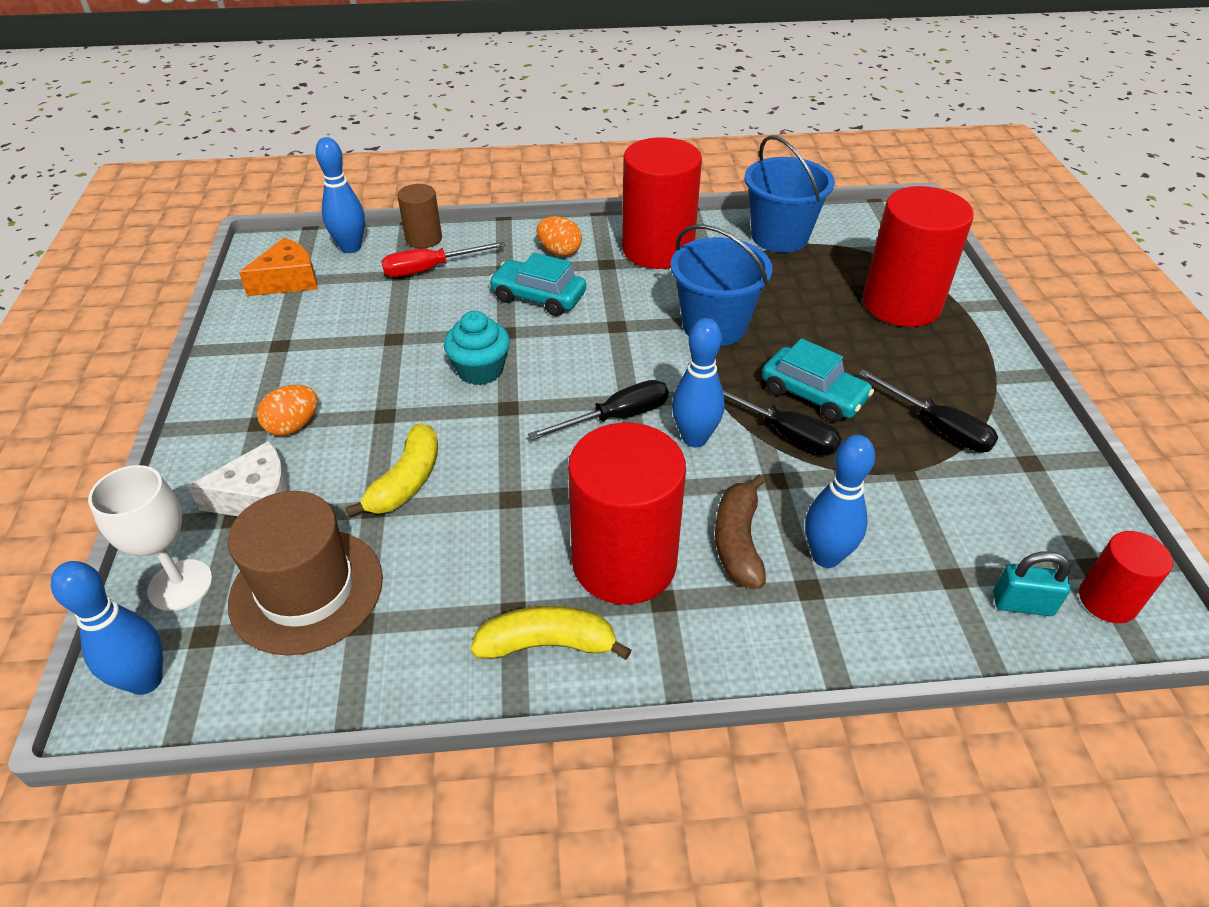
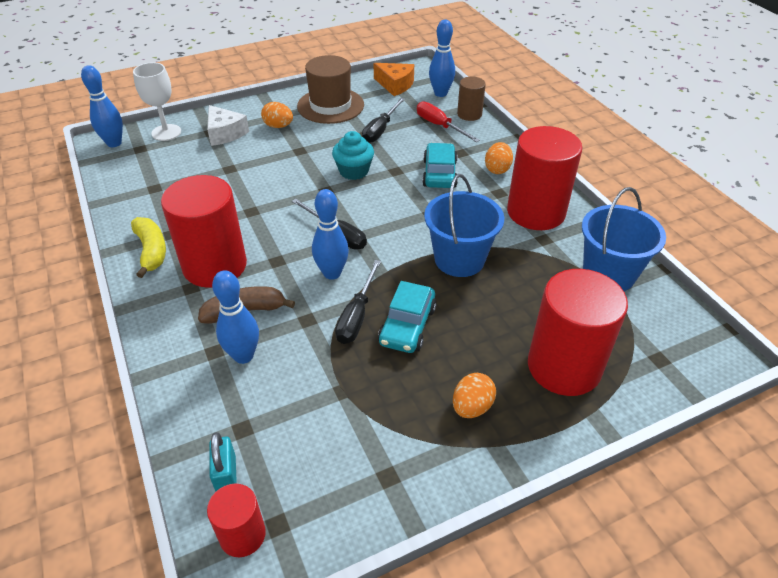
camera: 70 degrees right, 0 degrees up
(306, 590) = (171, 166): brown hat -> brown hat (330, 106)
(406, 481) = (251, 173): yellow banana -> none
(937, 427) = (404, 407): black screwdriver -> black screwdriver (380, 130)
(944, 378) = (472, 407): none -> orange egg

